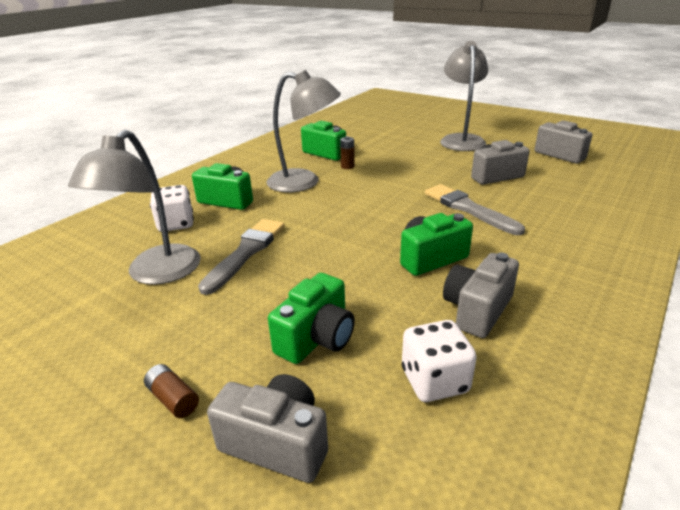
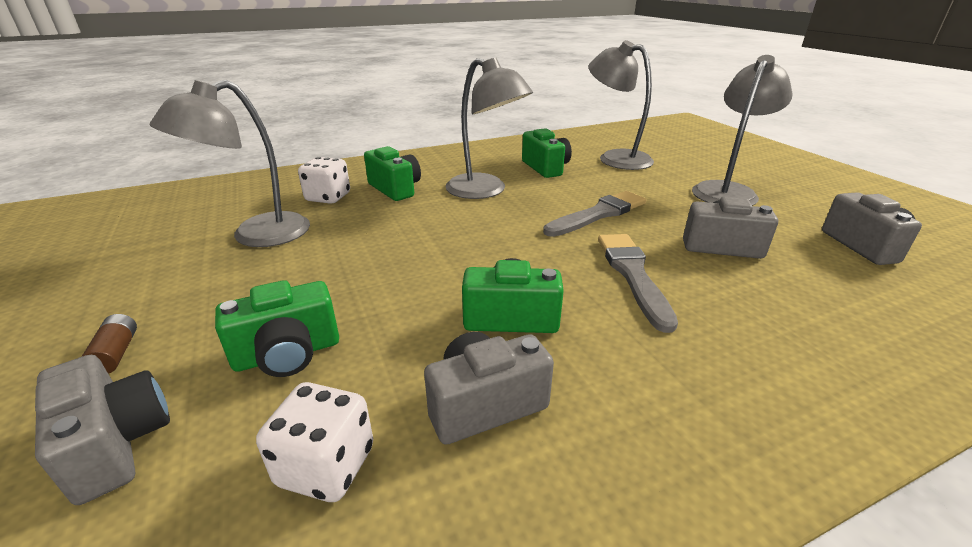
camera: 30 degrees right, 0 degrees up
(246, 252) = (345, 242): grey brush -> grey brush (598, 214)
(347, 166) = (550, 187): brown battery -> none
(367, 133) = (615, 158): none -> grey lamp

